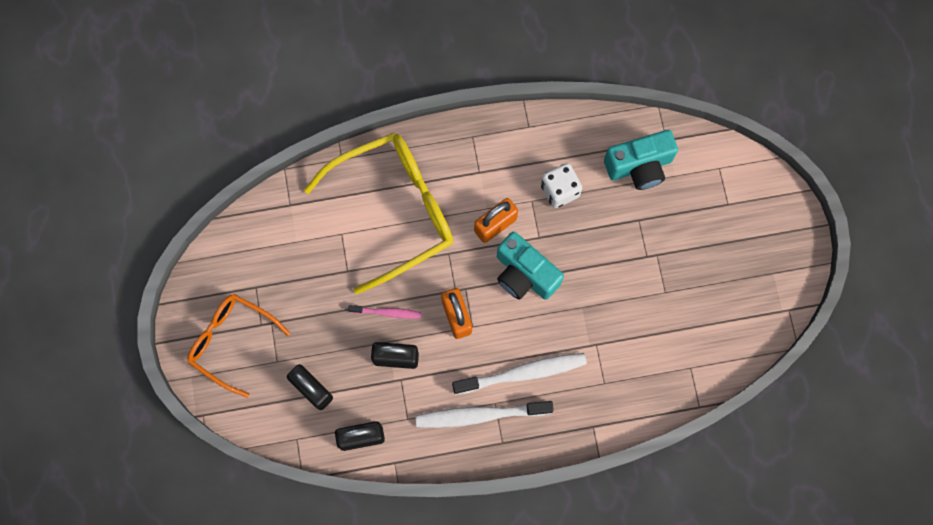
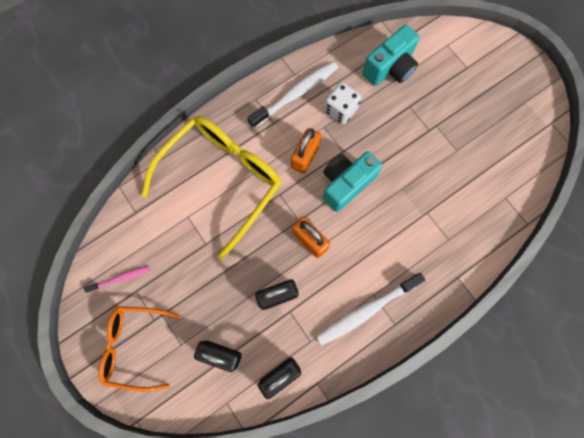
camera: 25 degrees left, 0 degrees up
(386, 312) = (252, 262): pink toothbrush -> pink toothbrush (120, 278)
(522, 373) = (382, 261): white toothbrush -> white toothbrush (295, 94)
(524, 274) = (346, 184): turquoise camera -> turquoise camera turned 120 degrees clockwise

